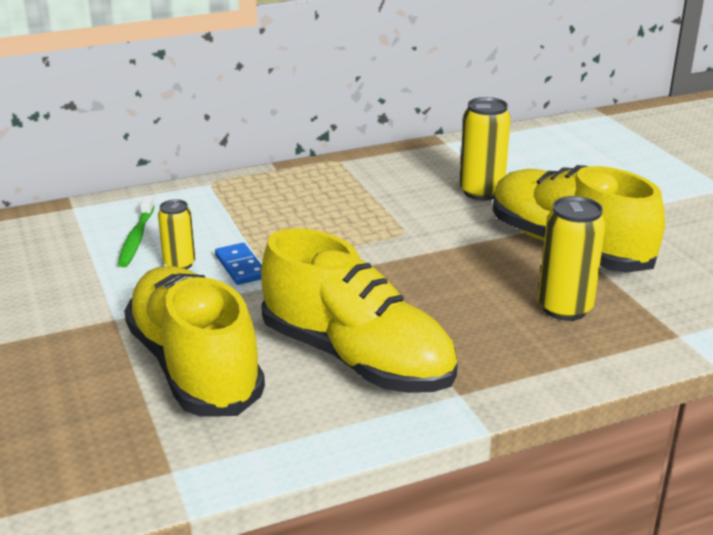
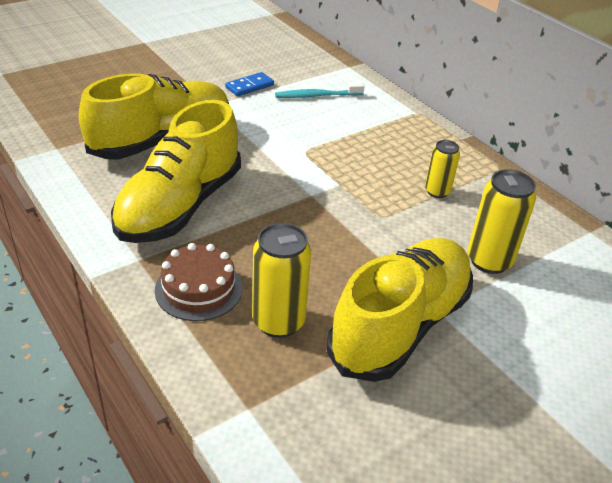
camera: 75 degrees right, 10 degrees up
(136, 238) = (317, 96): green toothbrush -> turquoise toothbrush
(179, 264) = (287, 117): yellow can -> yellow can (437, 192)
(241, 266) = (293, 142): blue domino -> blue domino (249, 86)
(514, 353) = (198, 289): none -> brown cake

